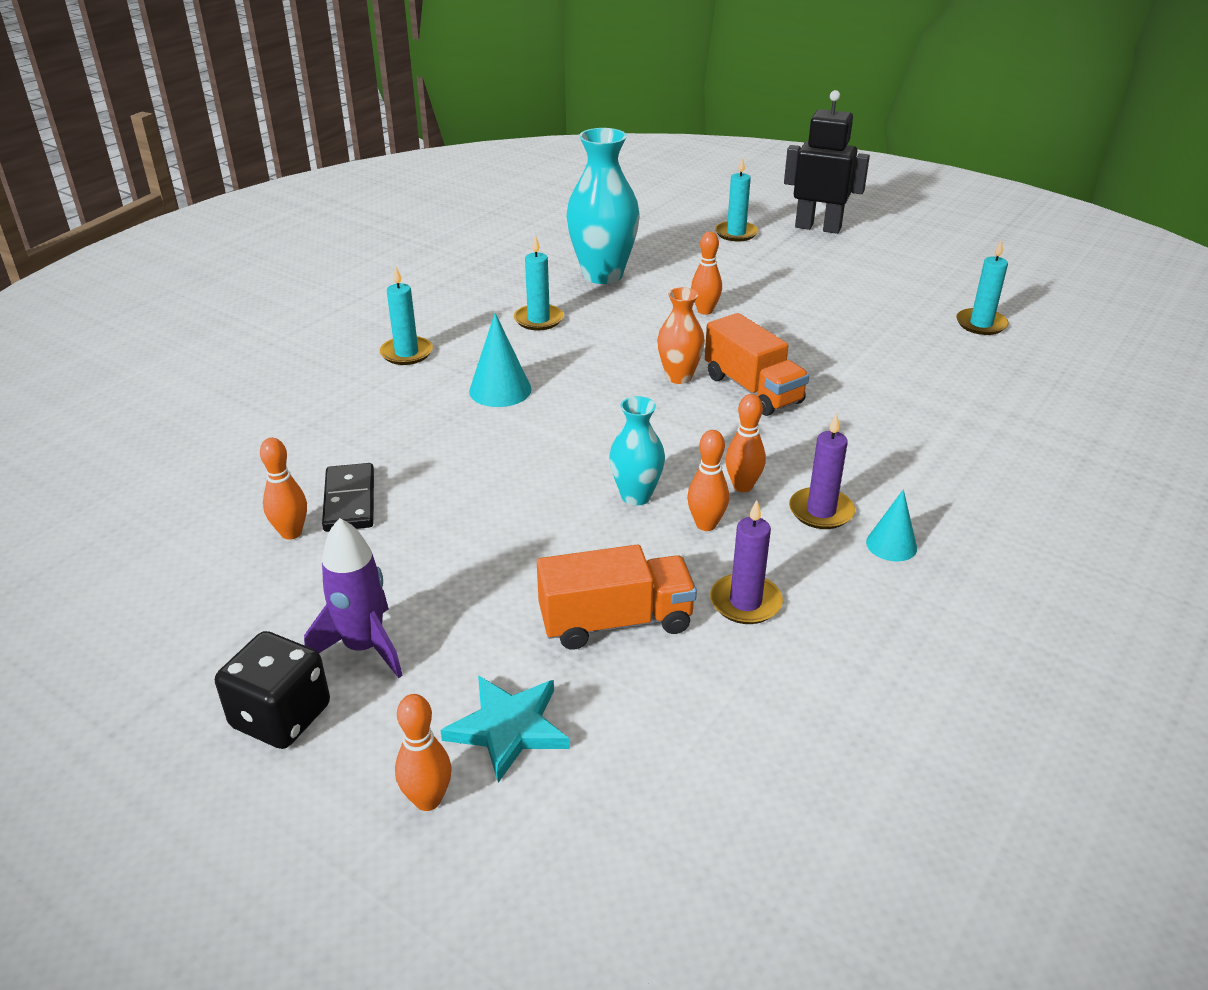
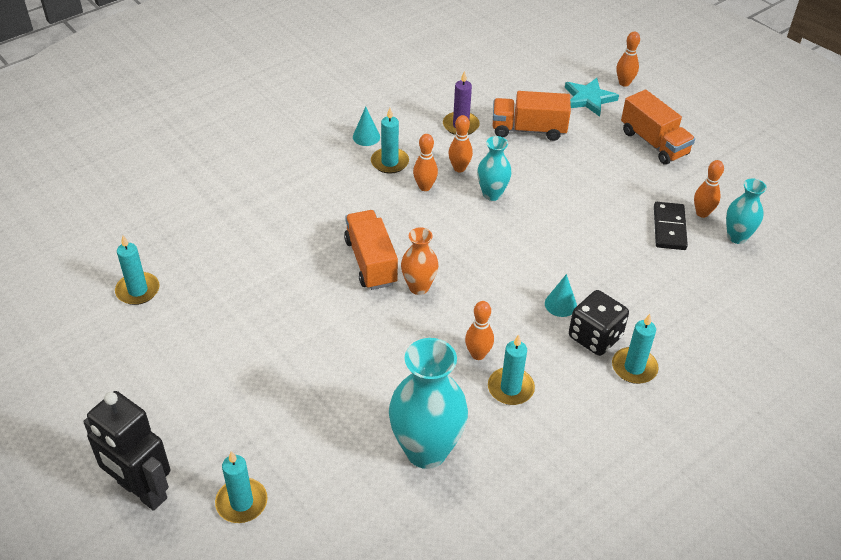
camera: 165 degrees left, 10 degrees up
(242, 508) = (737, 237): none -> turquoise vase
(281, 716) = (689, 122): black dice -> black dice (595, 337)
(364, 647) = (654, 143): purple rocket -> orange truck
(500, 390) = (560, 304): turquoise cone -> turquoise cone, size x0.66
(705, 311) = (355, 365): orange bowling pin -> orange bowling pin (478, 354)
(821, 511) = (389, 162): purple candle -> turquoise candle

